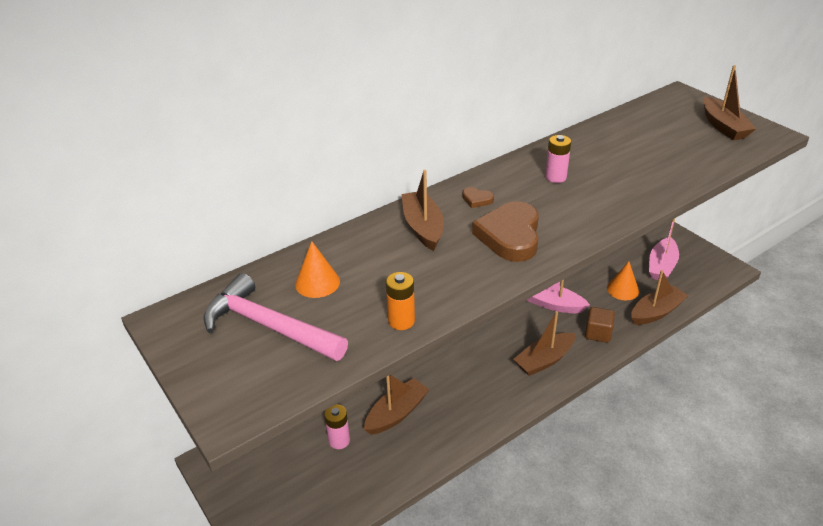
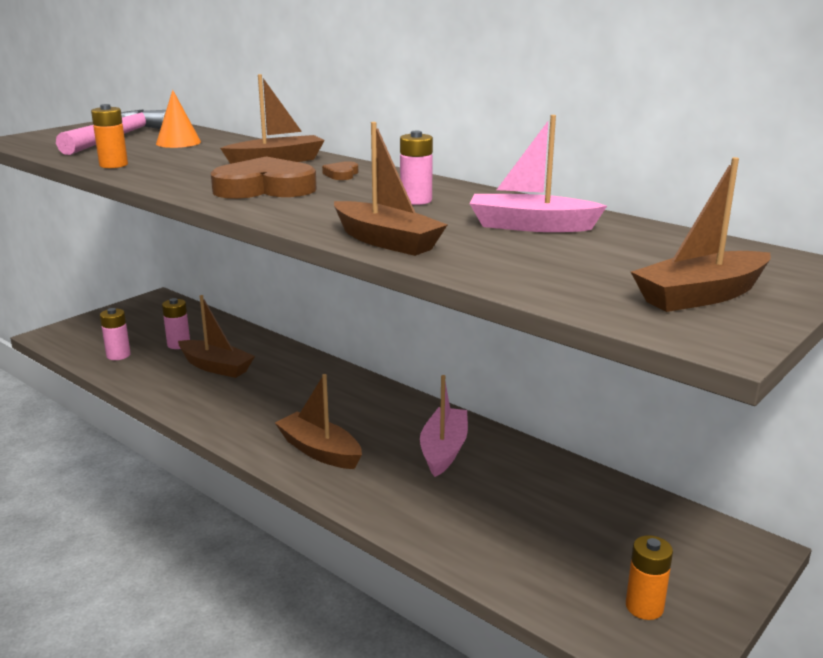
camera: 75 degrees right, 15 degrees down
(346, 488) = (118, 355): none -> pink battery
(598, 333) = (390, 494): brown cube -> none
(623, 289) = (513, 516): orange cone -> none
(656, 312) = (468, 554): brown boat -> brown boat (386, 241)
(661, 266) = (612, 562): pink boat -> pink boat (531, 226)
(694, 265) = (644, 607): none -> orange battery

